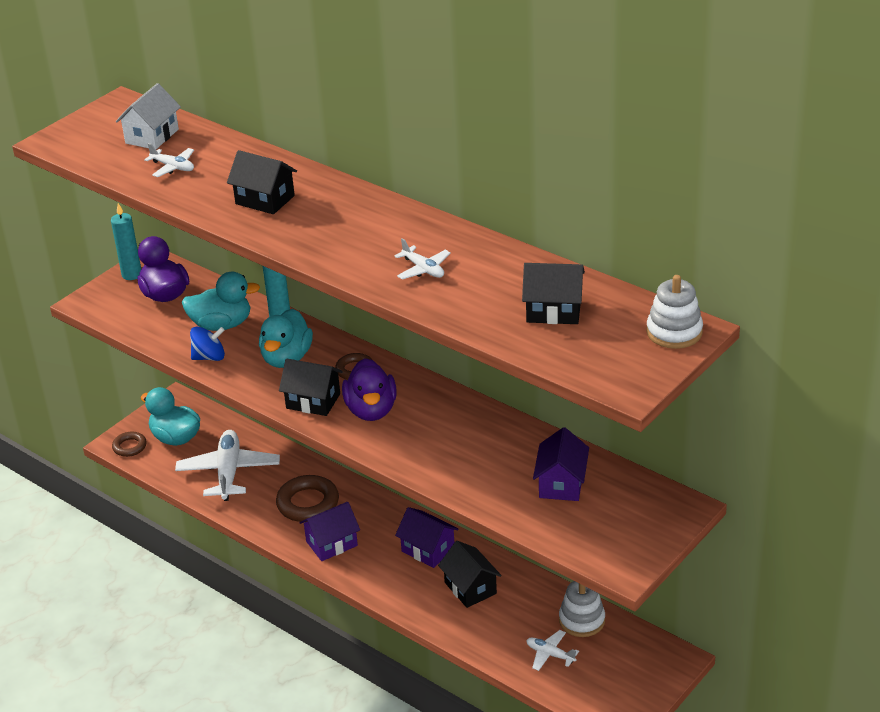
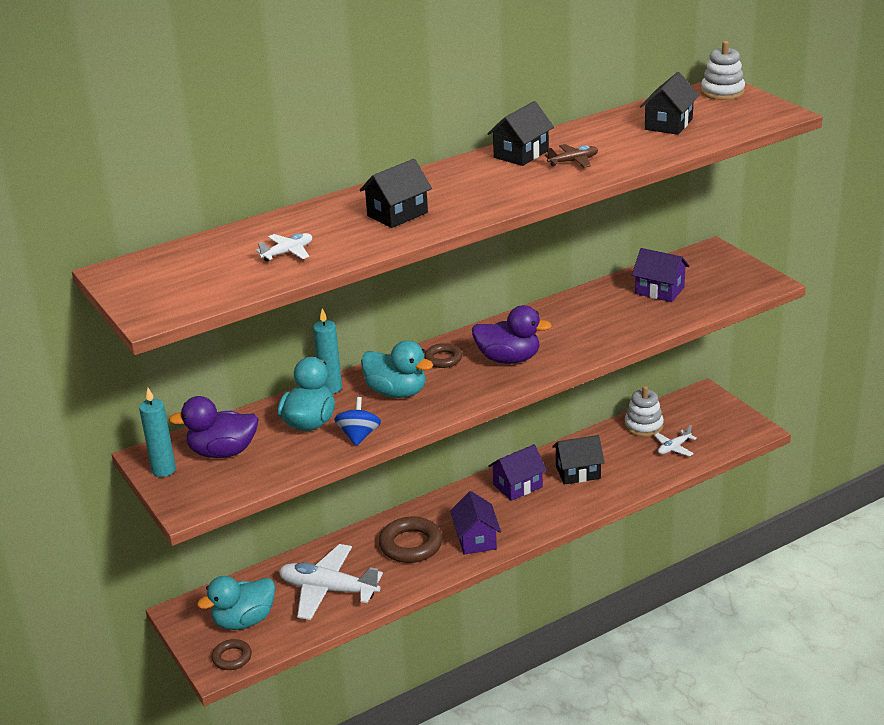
camera: 70 degrees left, 5 degrees down
(152, 136) = (210, 259): white house -> none
(313, 401) = (474, 386): black house -> black house (521, 154)
(423, 269) = (573, 161): white plane -> brown plane

